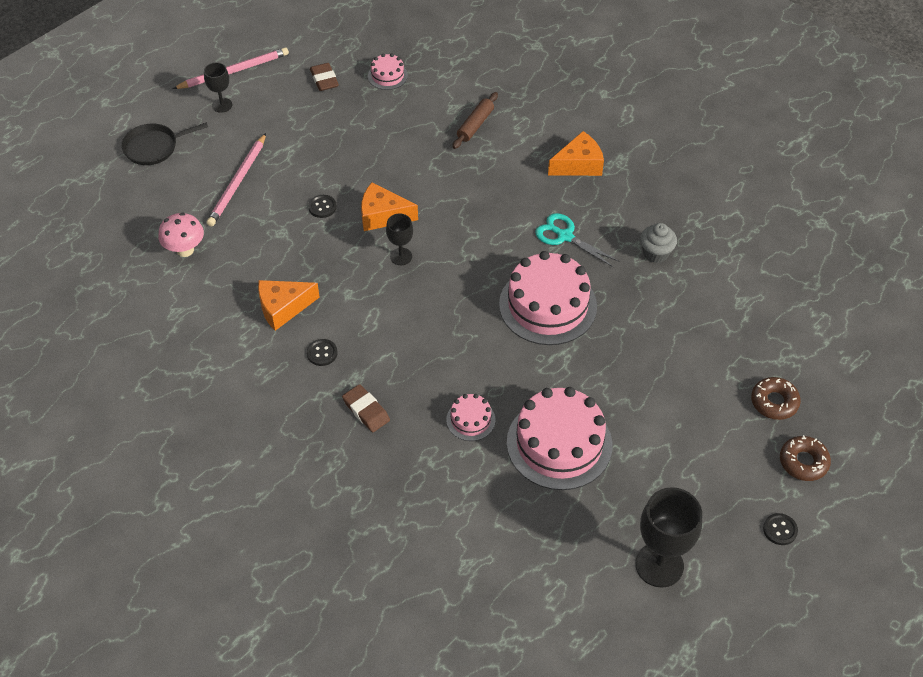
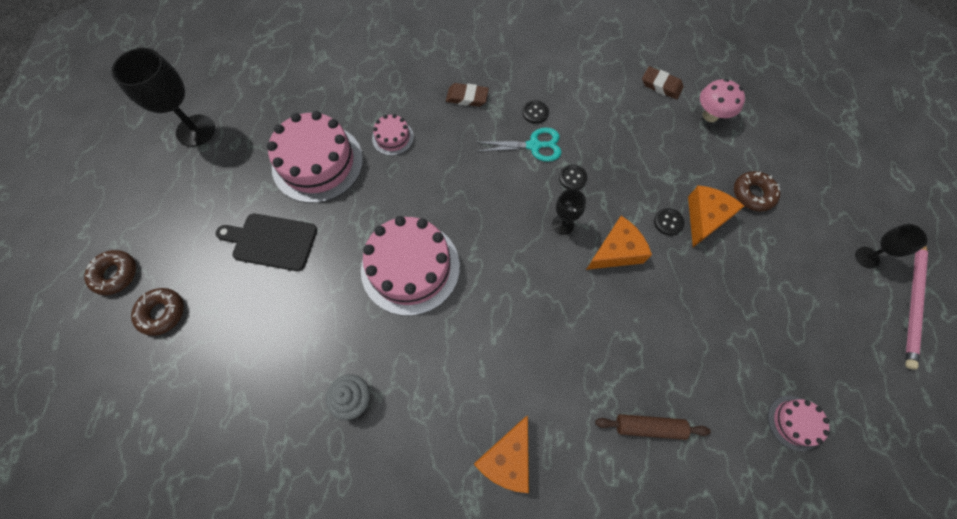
camera: 140 degrees right, 15 degrees up
(154, 147) = (849, 176): black pan -> none
(237, 182) = (753, 194): pink pencil -> brown donut
(283, 308) = (596, 124): orange cheese -> orange cheese (705, 218)
(324, 80) = (836, 363): brown eraser -> brown eraser (661, 85)
(475, 125) = (649, 427): brown rolling pin -> brown rolling pin turned 75 degrees counterclockwise
(565, 236) = (451, 351): turquoise scissors -> turquoise scissors (534, 146)
(648, 400) = (271, 241): none -> black cutting board
(780, 530) = (116, 208): black button -> black button (572, 178)

